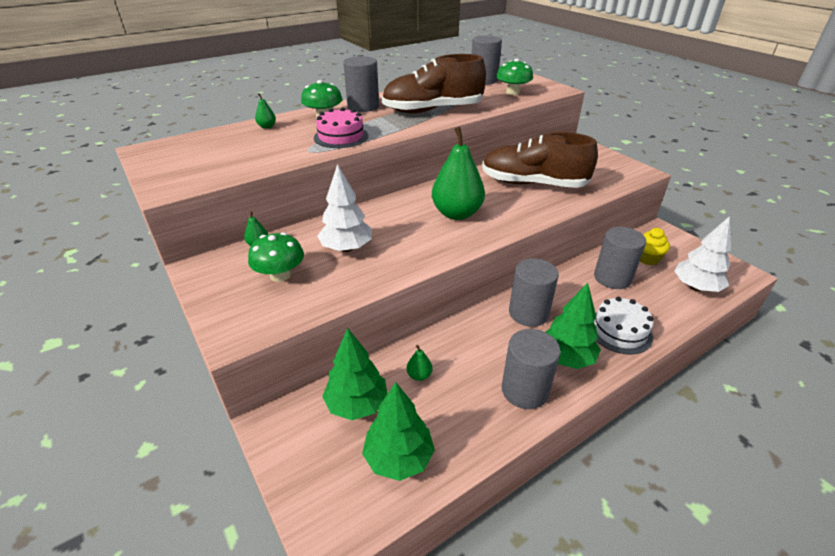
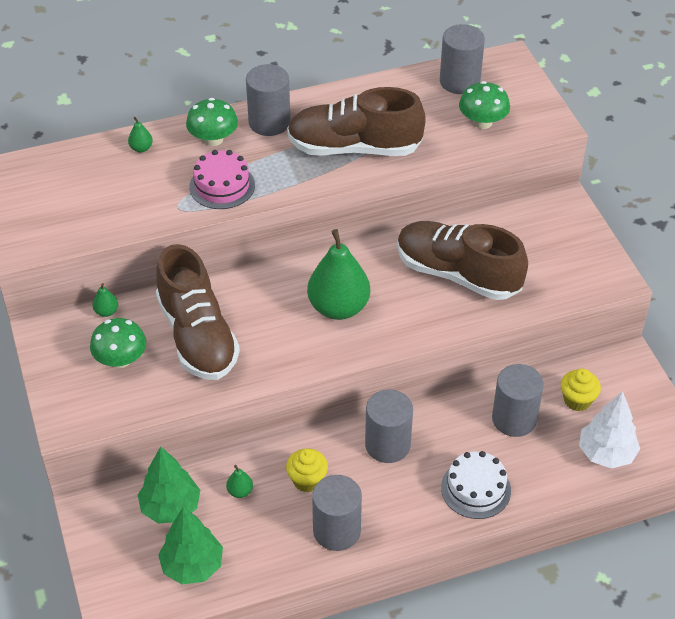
camera: 15 degrees right, 10 degrees up
(347, 248) = (197, 336): white tree -> brown shoe
(476, 353) = (307, 480): none -> yellow cupcake
(566, 358) = (398, 506): green tree -> none

